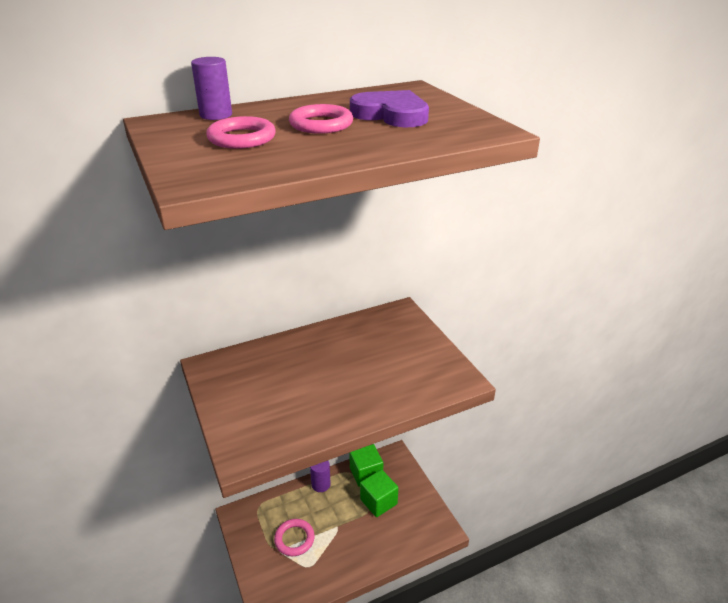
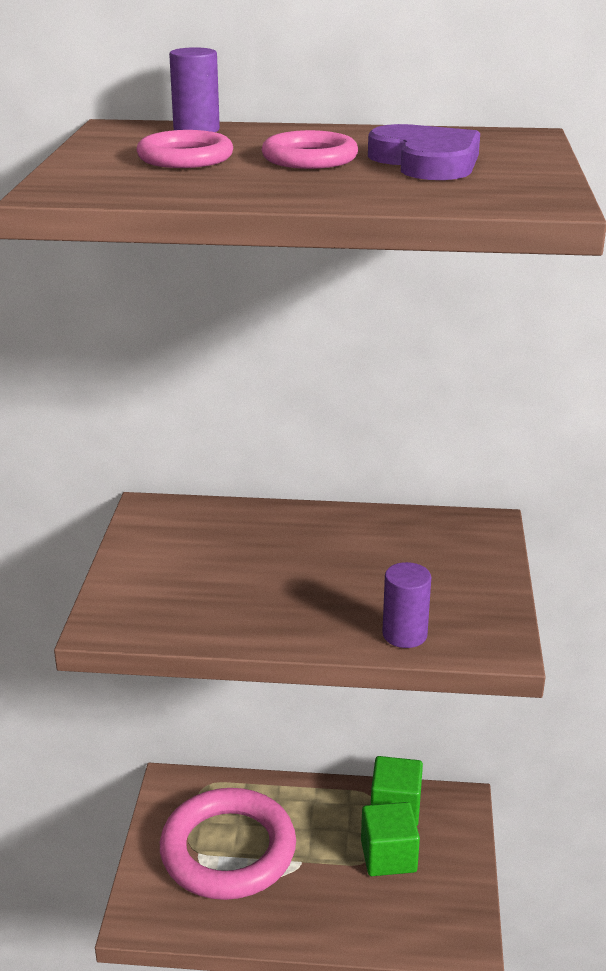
camera: 30 degrees right, 5 degrees down
(294, 539) = (228, 850): pink ring -> pink ring, size x2.02
(321, 484) = (315, 794): purple cylinder -> purple cylinder (404, 635)

